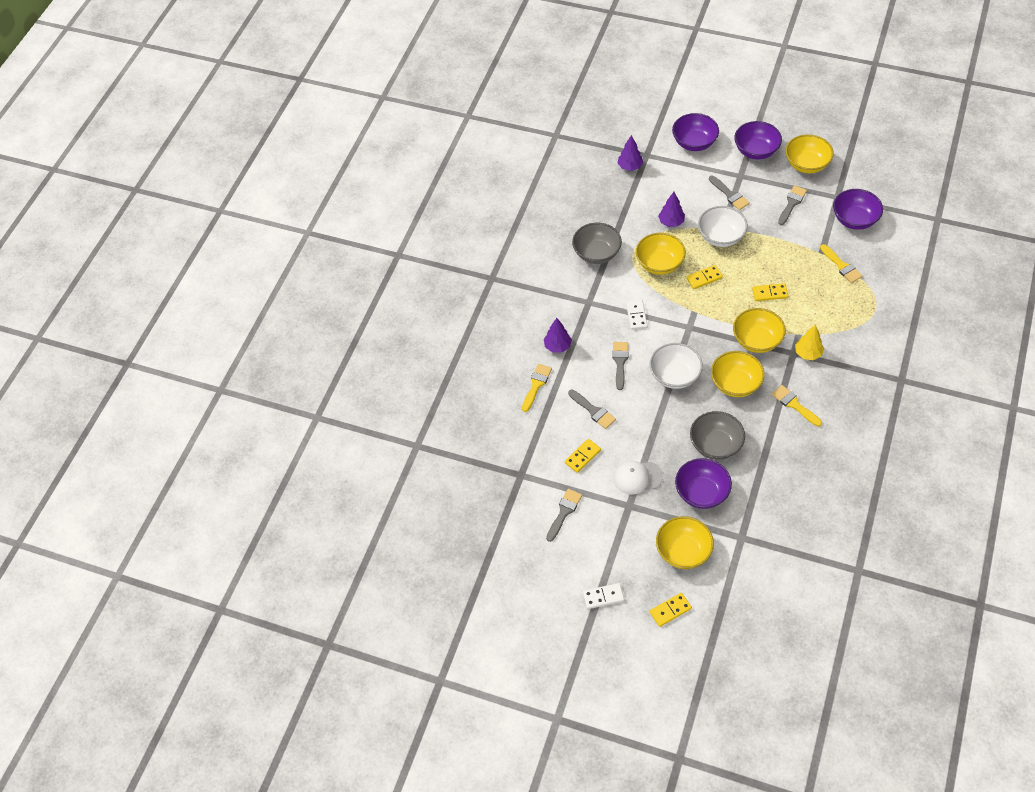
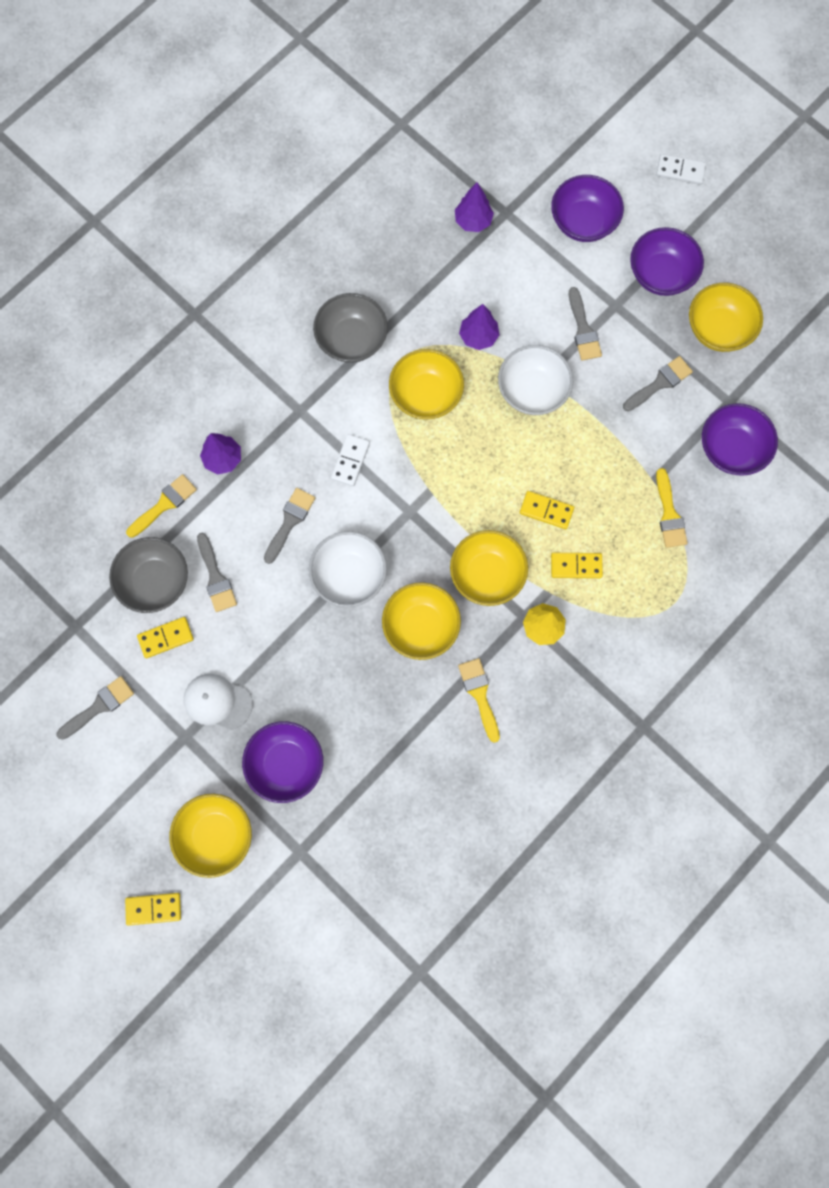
camera: 20 degrees right, 20 degrees up
(603, 597) = (83, 848): white domino -> white domino (680, 171)
(704, 278) = (472, 445): yellow domino -> yellow domino (576, 566)
(715, 445) = (343, 704): grey bowl -> grey bowl (155, 581)

